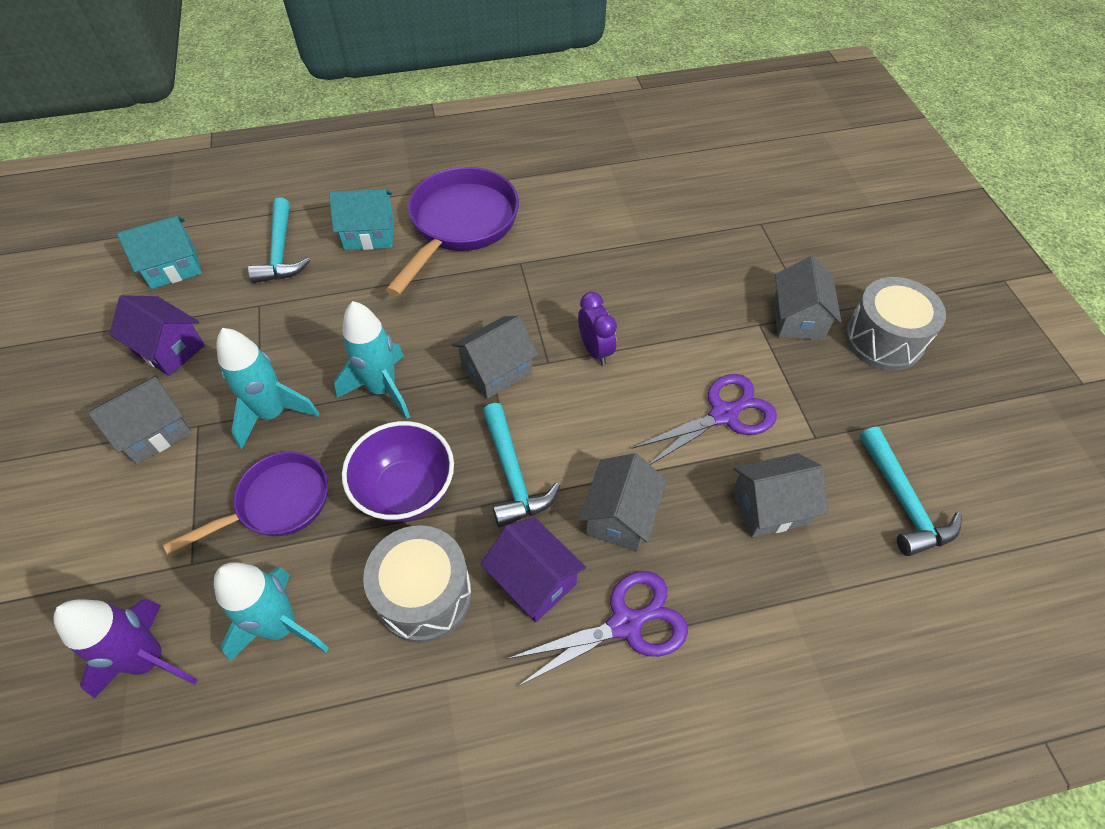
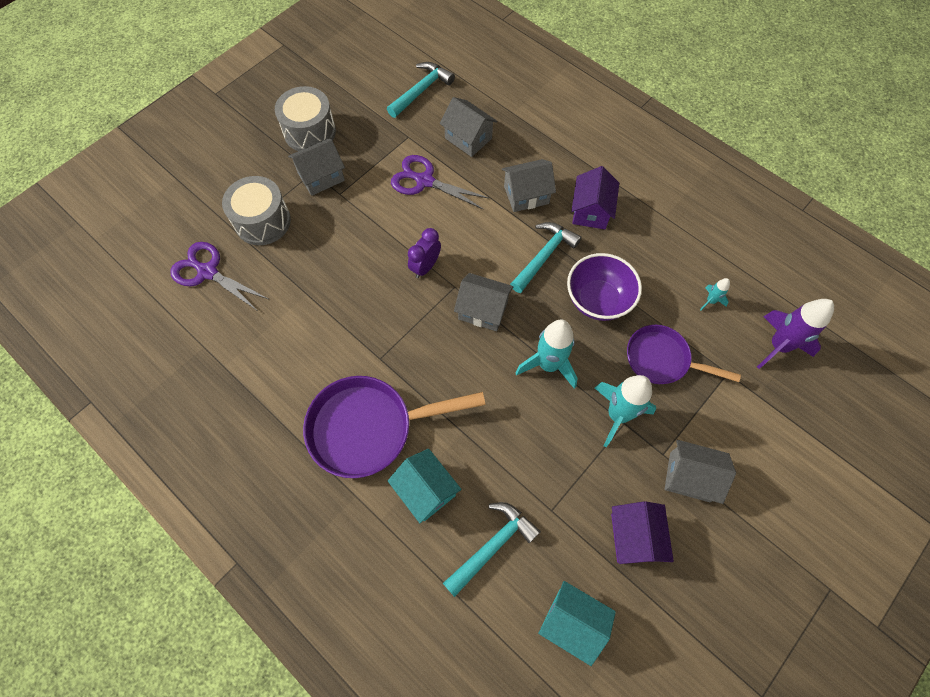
camera: 125 degrees left, 10 degrees up
(281, 627) = (710, 301): turquoise rocket -> turquoise rocket, size x0.47
(424, 594) = (639, 251): grey drum -> grey drum (262, 221)
(625, 624) = (578, 165): purple scissors -> purple scissors (208, 272)

